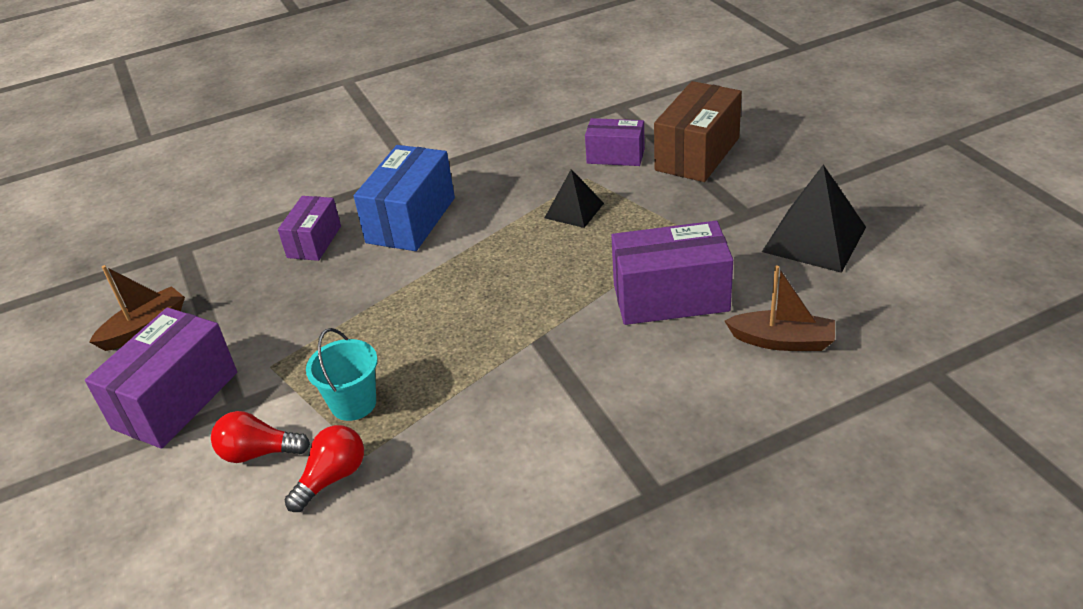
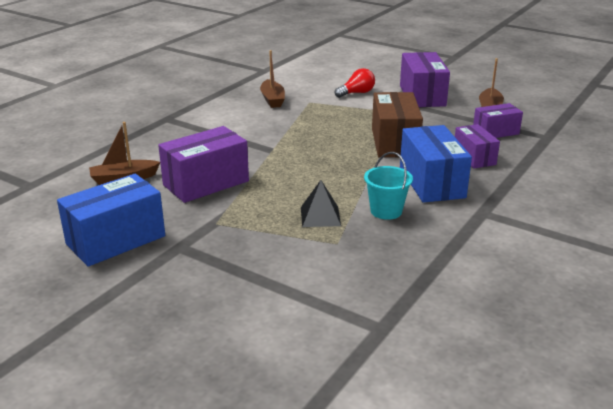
camera: 145 degrees right, 10 degrees down
(332, 478) = (314, 95): red light bulb -> none
(353, 403) = (337, 111): turquoise bucket -> turquoise bucket (386, 211)
(419, 490) = (272, 99): none -> brown boat
(615, 156) = (330, 268): purple box -> purple box (495, 132)
(697, 154) = (253, 290): brown box -> brown box (394, 142)
(814, 239) = (116, 240): black pyramid -> blue box

